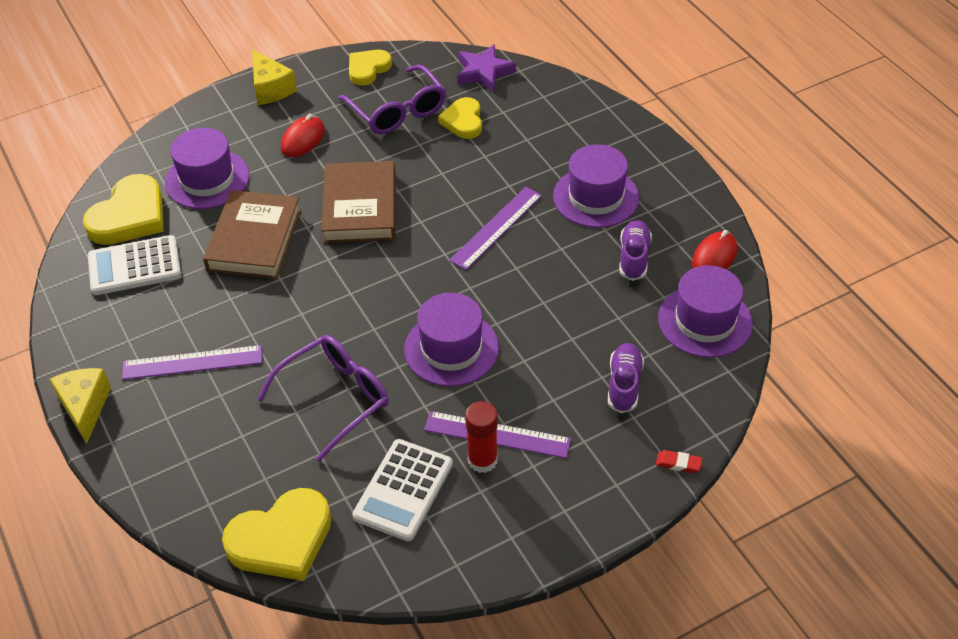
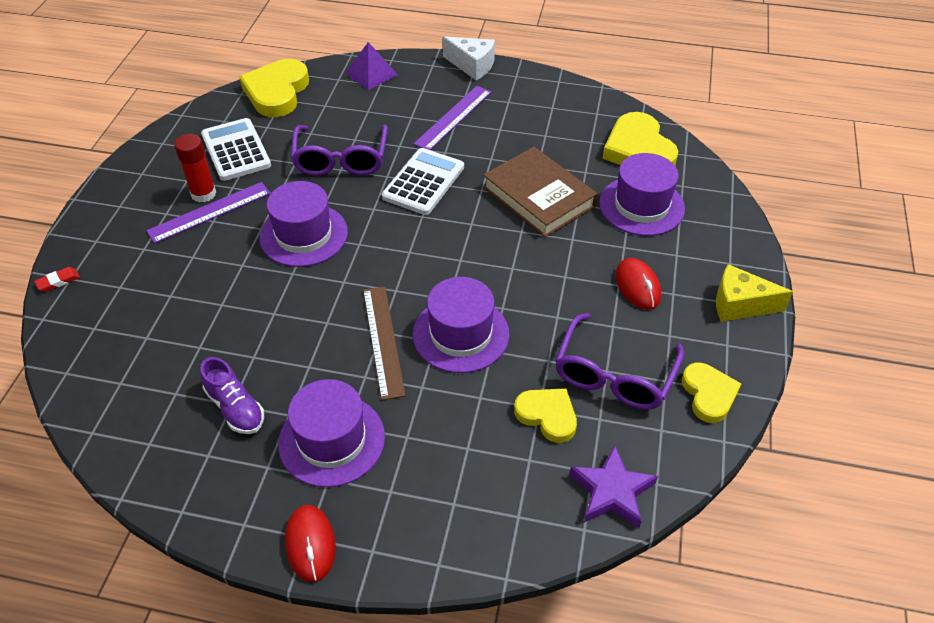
camera: 130 degrees right, 0 degrees up
(85, 407) = (472, 66): yellow cheese -> white cheese
(134, 266) = (578, 131): white calculator -> white calculator (423, 182)
(174, 482) = (371, 74): none -> purple pyramid
(360, 207) = (507, 272): brown book -> none
(398, 111) = (614, 375): purple glasses -> purple glasses turned 75 degrees counterclockwise
(496, 227) = (383, 341): purple ruler -> brown ruler
(624, 384) = (147, 302): purple shoe -> none
(705, 321) = (119, 399): purple hat -> purple hat (461, 334)
(714, 257) = (158, 468): red mouse -> red mouse (310, 544)

